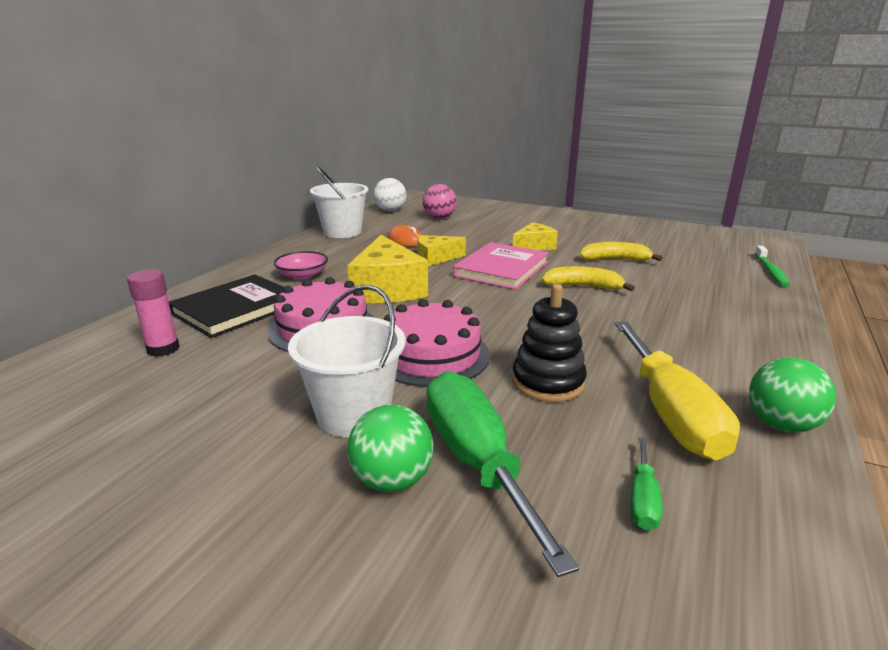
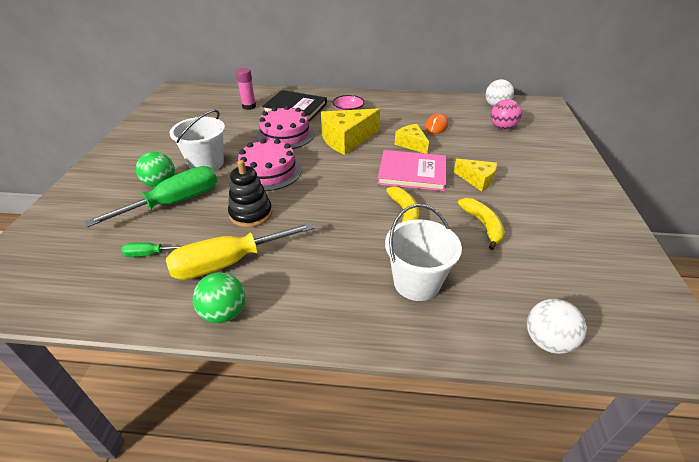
camera: 70 degrees right, 15 degrees up
(342, 232) = (430, 102): white bucket -> white bucket (416, 282)
(771, 271) = (547, 341): green toothbrush -> white ball

